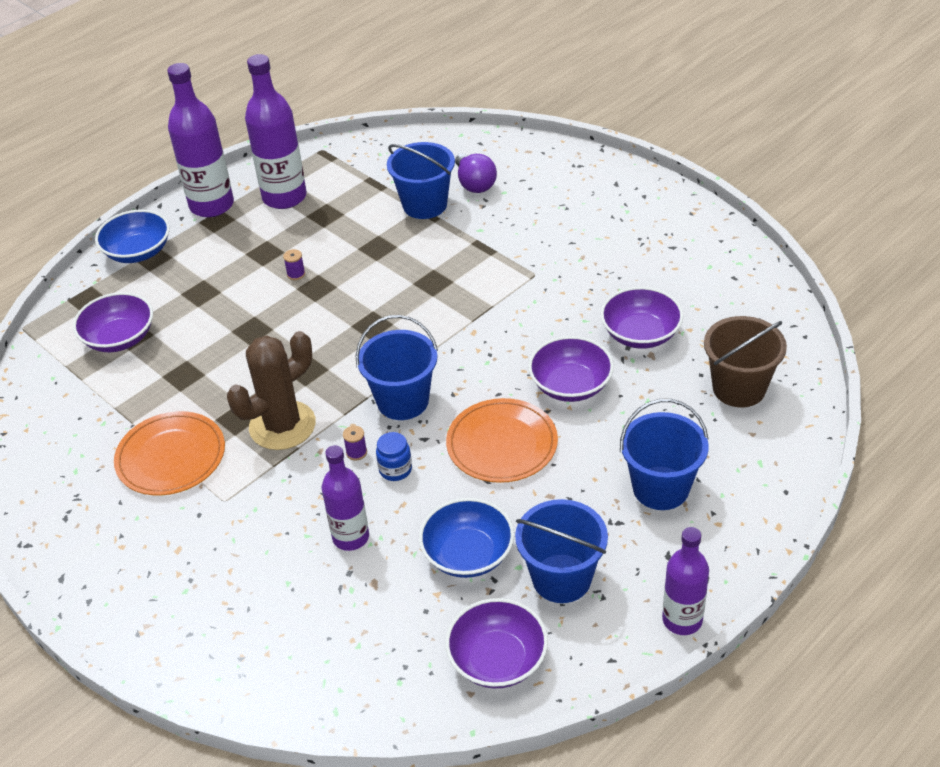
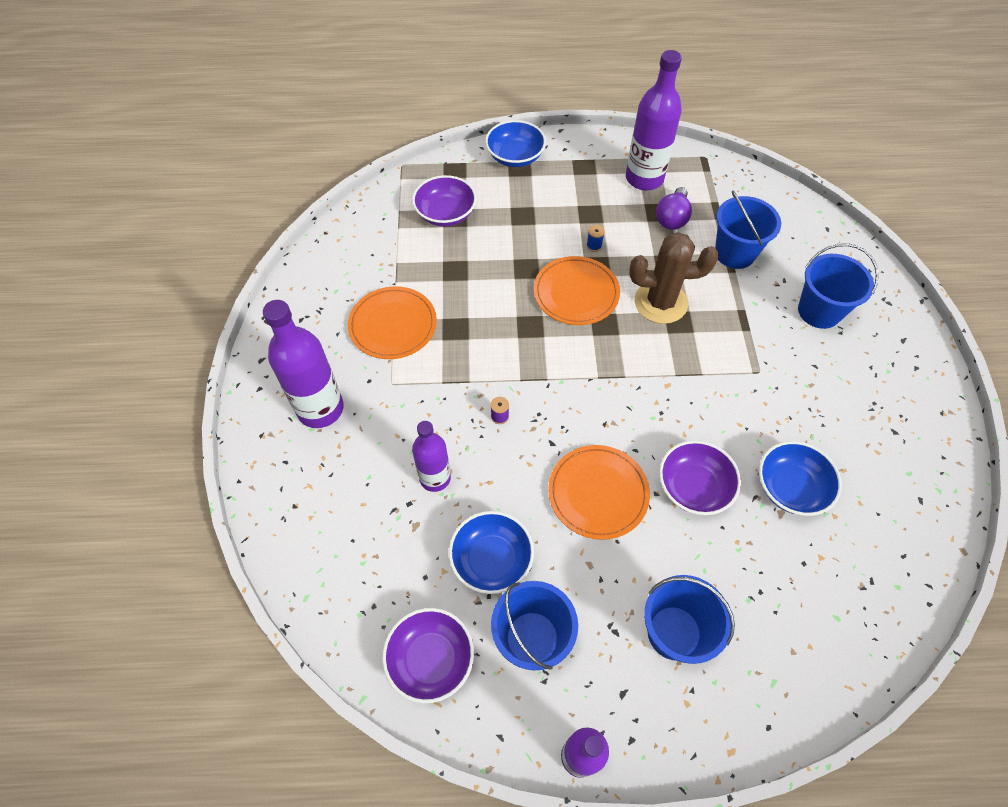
camera: 40 degrees right, 15 degrees up
(211, 205) = (592, 152): purple bottle -> purple bottle (320, 409)
(282, 426) = (475, 357): brown cactus -> brown cactus (660, 302)
(296, 274) = (594, 245): purple spool -> blue spool
(320, 319) = (576, 293): none -> orange plate
(395, 469) = (510, 451): blue jar -> none
(403, 401) = (566, 401): blue bucket -> blue bucket (819, 311)
(474, 184) = (789, 261): purple light bulb -> purple light bulb (672, 218)
(640, 334) = (790, 488): purple bowl -> blue bowl
(739, 388) = (823, 602): brown bucket -> none

